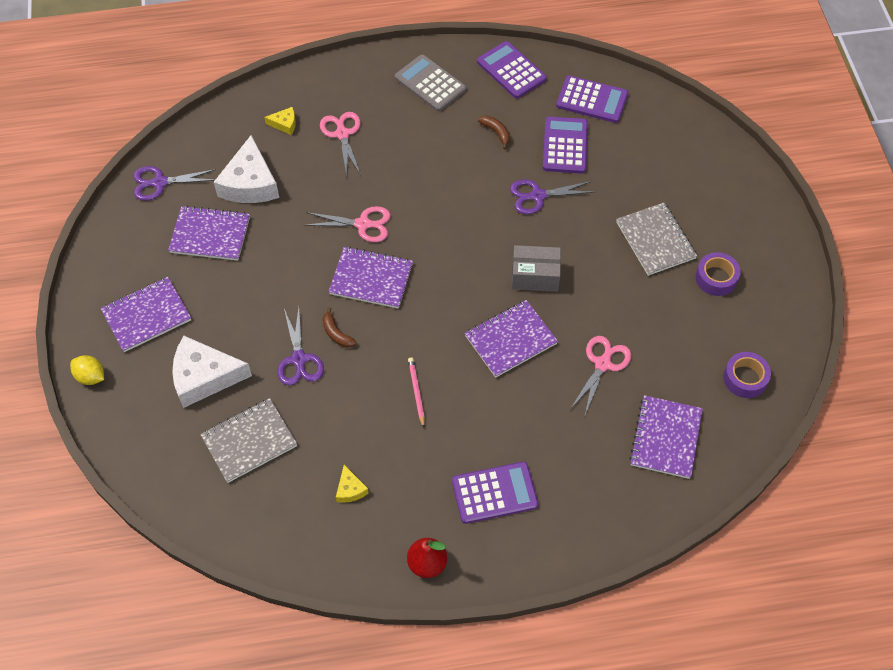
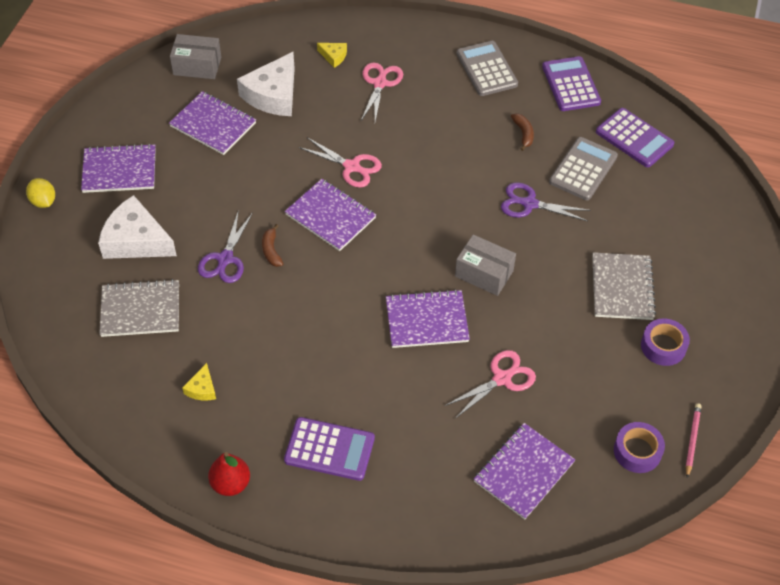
camera: 25 degrees right, 5 degrees down
(160, 183) = (197, 66): purple scissors -> grey box
(416, 392) = (312, 330): pink pencil -> pink pencil (692, 440)
(565, 146) = (583, 169): purple calculator -> grey calculator

